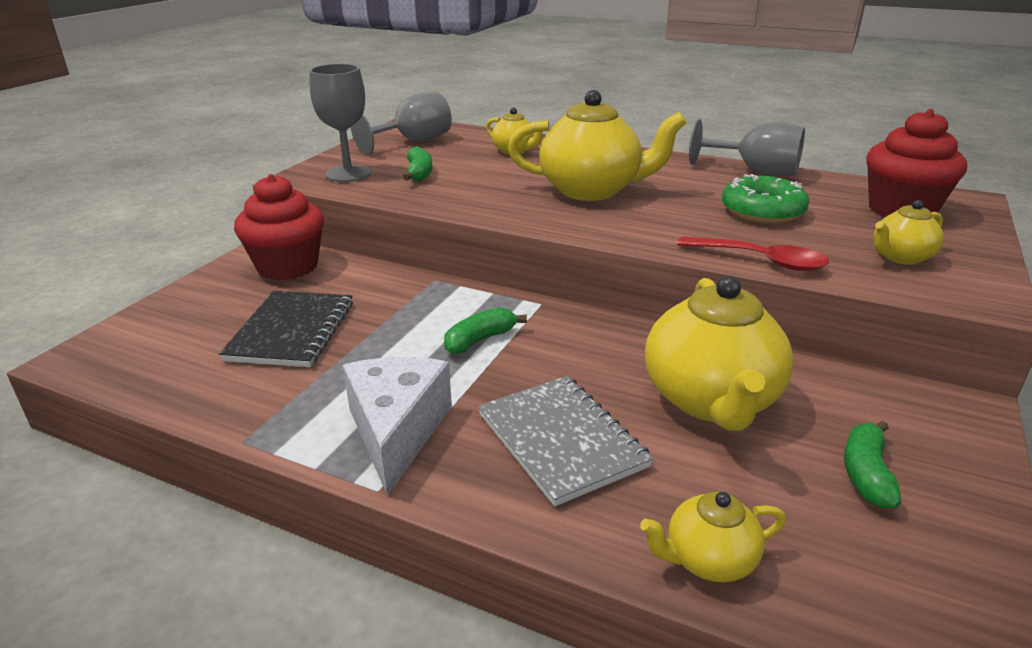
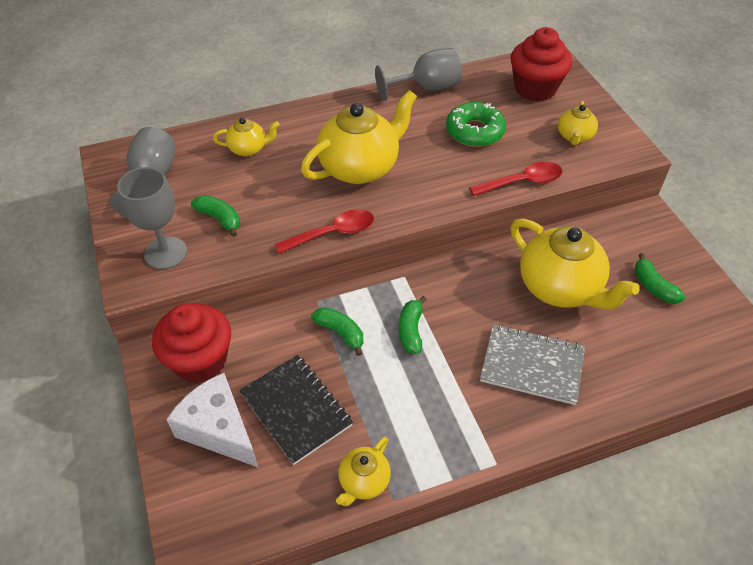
camera: 45 degrees left, 20 degrees up
(397, 431) = (457, 425): white cheese -> white cheese (219, 429)
(416, 307) = (340, 333): none -> green banana
(490, 213) = (333, 233): none -> red spoon
(708, 560) = (650, 380): yellow teapot -> yellow teapot (363, 481)

